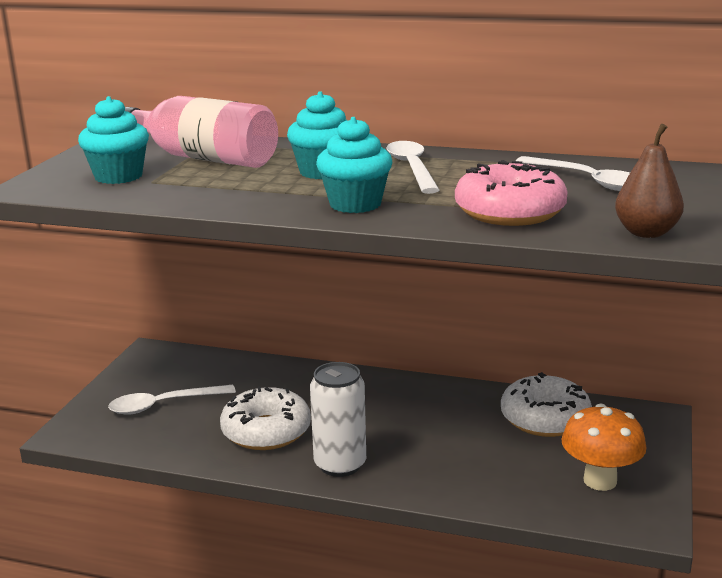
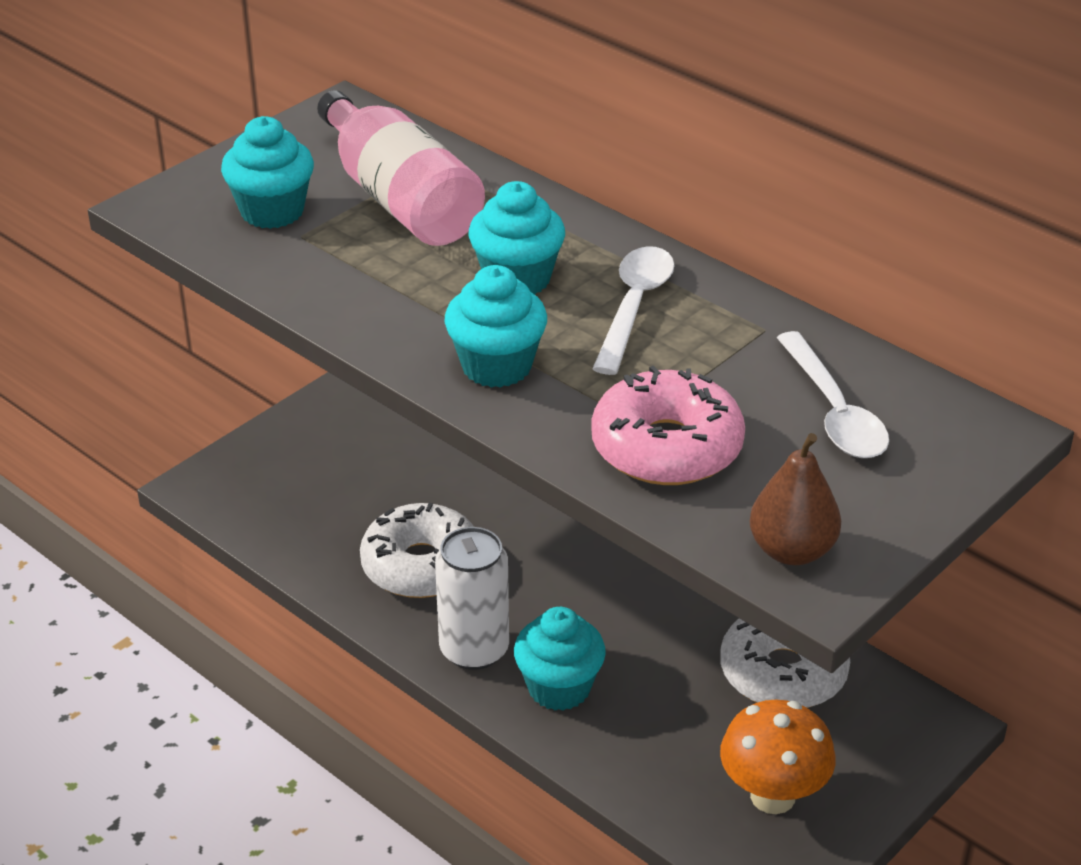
camera: 25 degrees right, 15 degrees up
(164, 405) = (328, 479): white spoon -> none
(414, 467) = (559, 688): none -> turquoise cupcake

